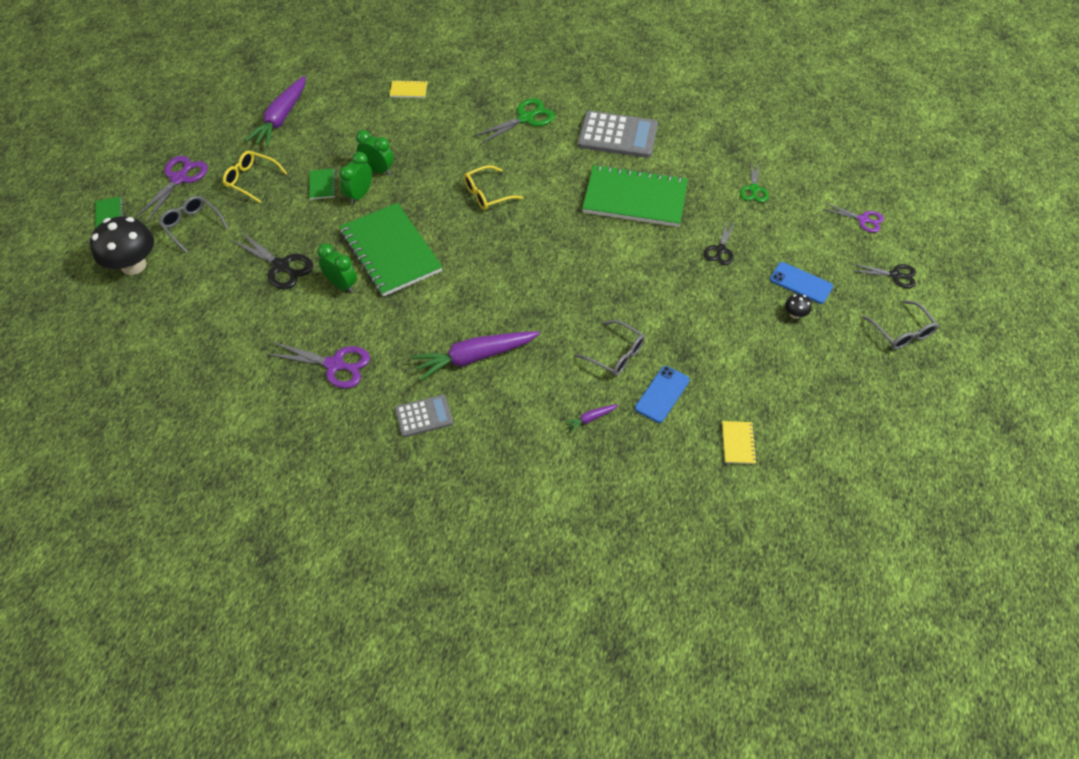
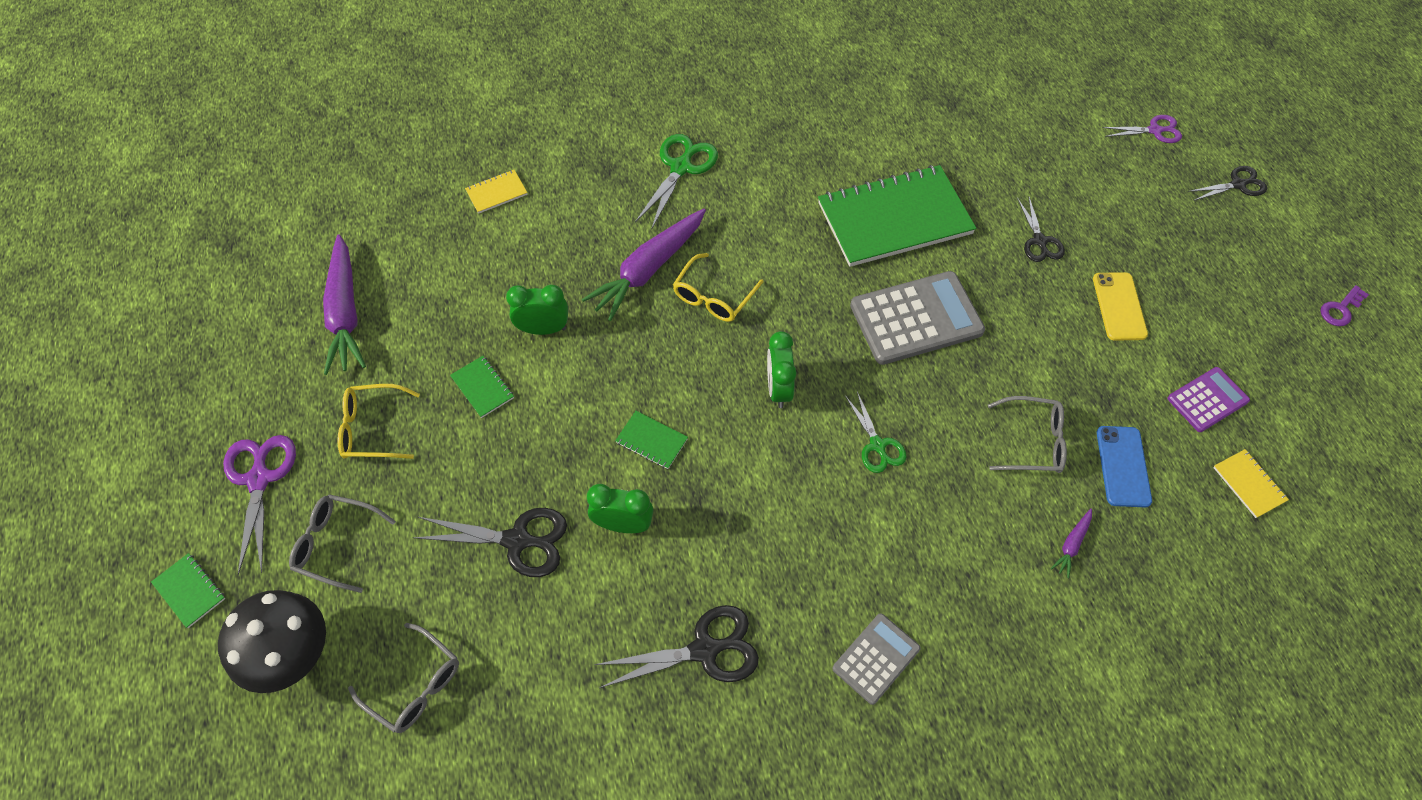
camera: 30 degrees left, 5 degrees up
(335, 365) = (705, 649): purple scissors -> black scissors
(359, 195) = (546, 378): green clock -> green clock (778, 388)
(391, 251) = (651, 441): green notebook -> green notebook, size x0.40
(474, 357) = (874, 538): purple carrot -> purple carrot (648, 270)
(617, 136) = (810, 142): grey calculator -> grey calculator (916, 319)
(741, 308) = (1119, 306): none -> yellow phone
(753, 385) = (1207, 400): none -> purple calculator
(754, 189) = (1015, 144): green scissors -> green scissors (877, 445)
(795, 314) = (1179, 285): black mushroom -> none
(801, 283) = (1154, 242): blue phone -> none
(901, 331) = (1296, 251): grey glasses -> grey glasses (414, 684)
(902, 378) = (1340, 309): none -> purple key

